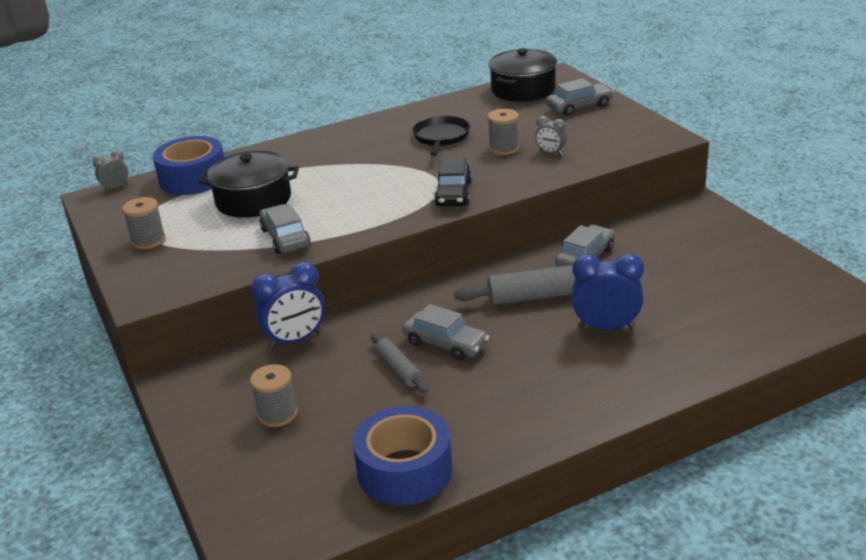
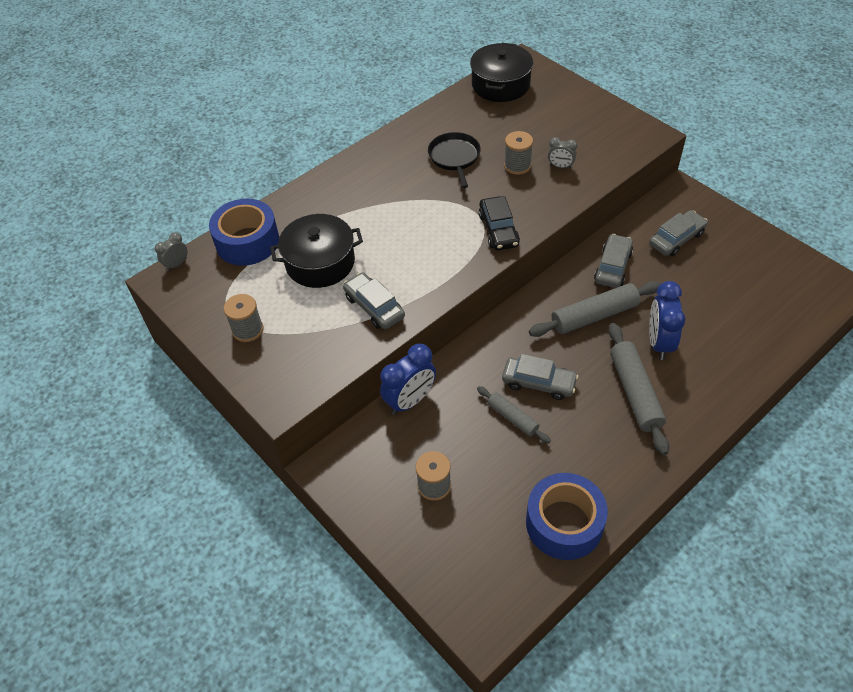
camera: 15 degrees left, 20 degrees up
(553, 367) = (635, 393): none -> grey rolling pin
(579, 106) = (560, 102): grey car -> grey car (676, 239)
(606, 327) = (659, 343): blue clock -> blue clock turned 75 degrees counterclockwise

